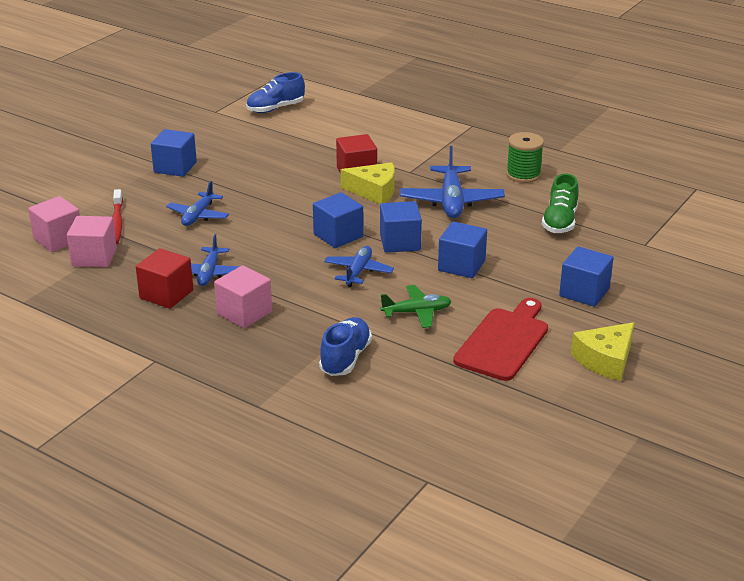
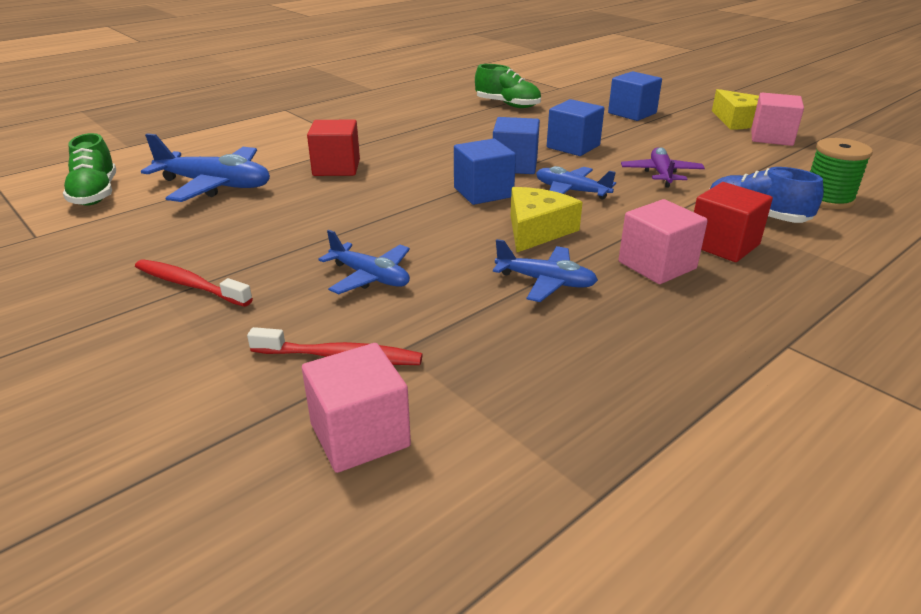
camera: 75 degrees left, 0 degrees up
(94, 257) = (453, 390): pink cube -> pink cube (771, 137)
(166, 294) = (599, 322): red cube -> red cube (723, 245)
(175, 167) = (189, 284): blue cube -> red toothbrush
(275, 108) = (95, 194): blue shoe -> green shoe
(374, 191) = (390, 164): yellow cheese -> yellow cheese (537, 230)
(416, 312) = (661, 174): green plane -> purple plane
(451, 201) = (441, 135): blue plane -> blue plane (215, 185)
(504, 341) = (713, 148): red cutting board -> none
(523, 175) = (409, 105): green spool -> green spool (827, 199)

